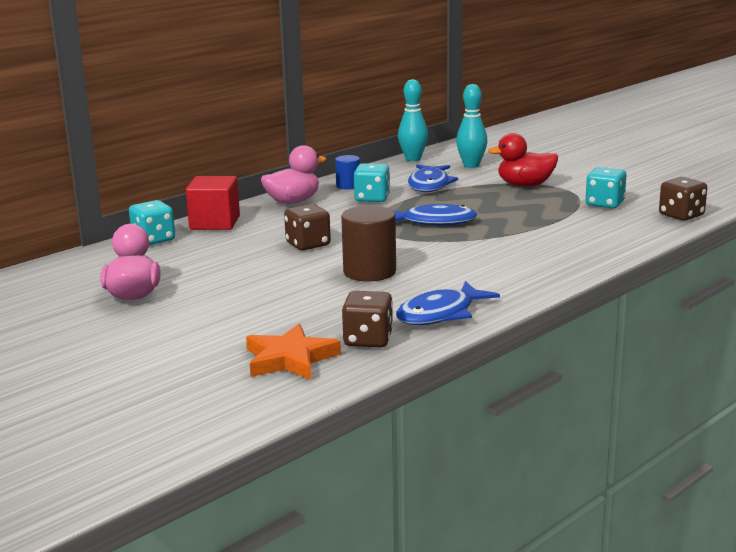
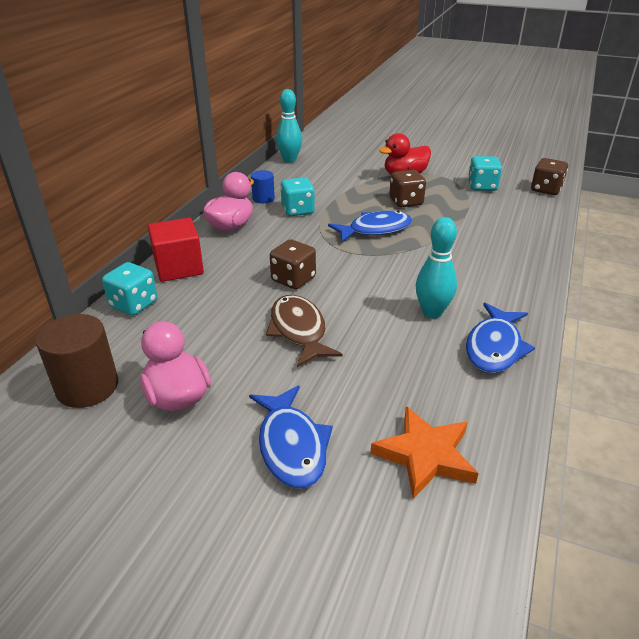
camera: 25 degrees left, 15 degrees up
(273, 276) = (299, 331): none -> brown fish
(368, 340) = (469, 402): brown dice -> brown dice (406, 202)
(369, 272) = (381, 304): brown cylinder -> brown cylinder (87, 387)
(429, 185) = (331, 187): blue fish -> blue fish (291, 445)
(471, 165) = (343, 160): turquoise bowling pin -> turquoise bowling pin (432, 312)

